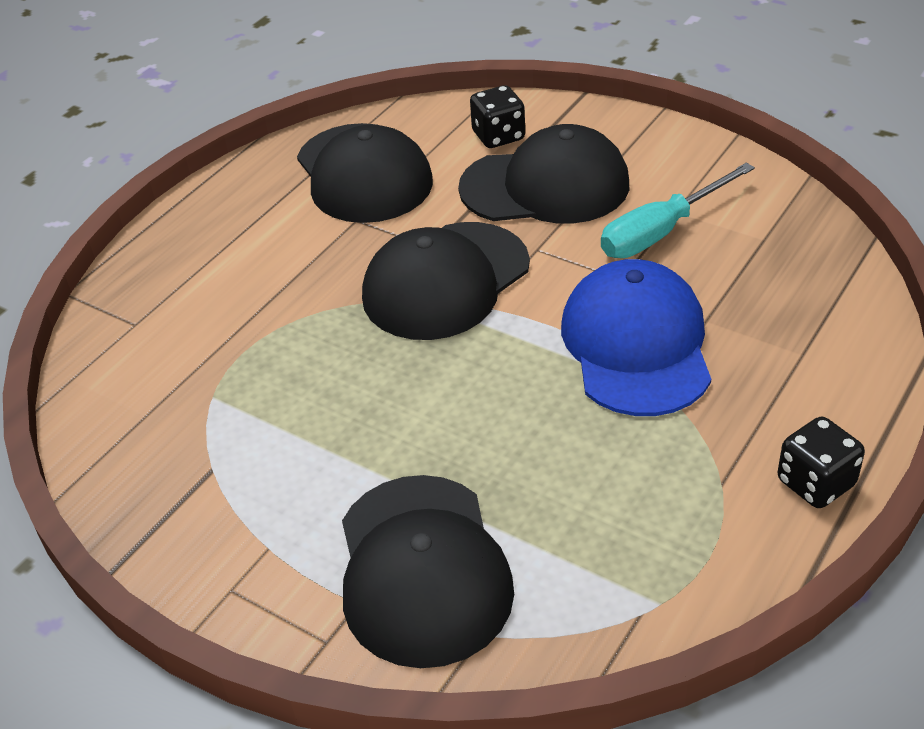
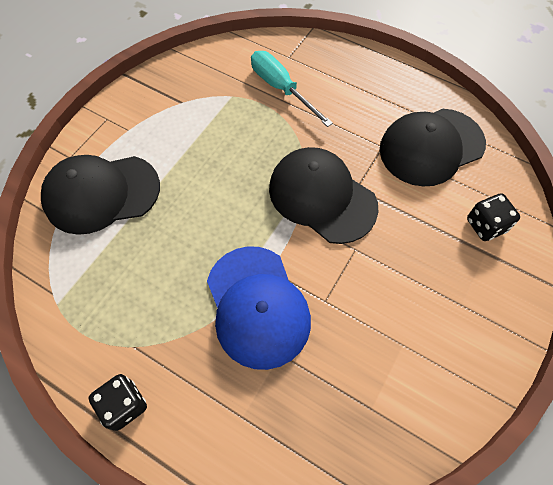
camera: 85 degrees right, 20 degrees up
(545, 186) = (426, 255): black cap -> none
(636, 345) = (257, 306): blue cap -> blue cap turned 75 degrees clockwise
(661, 231) = (377, 332): turquoise screwdriver -> turquoise screwdriver (281, 88)

